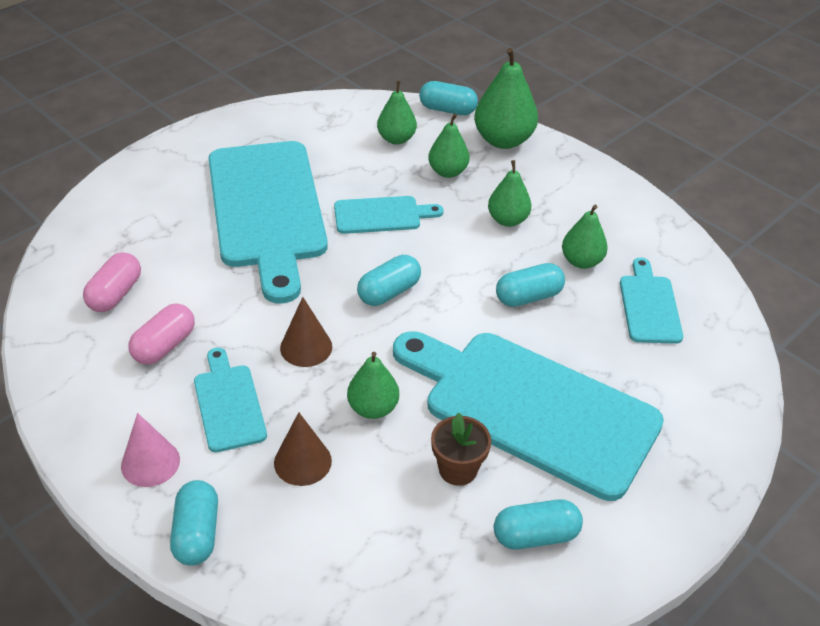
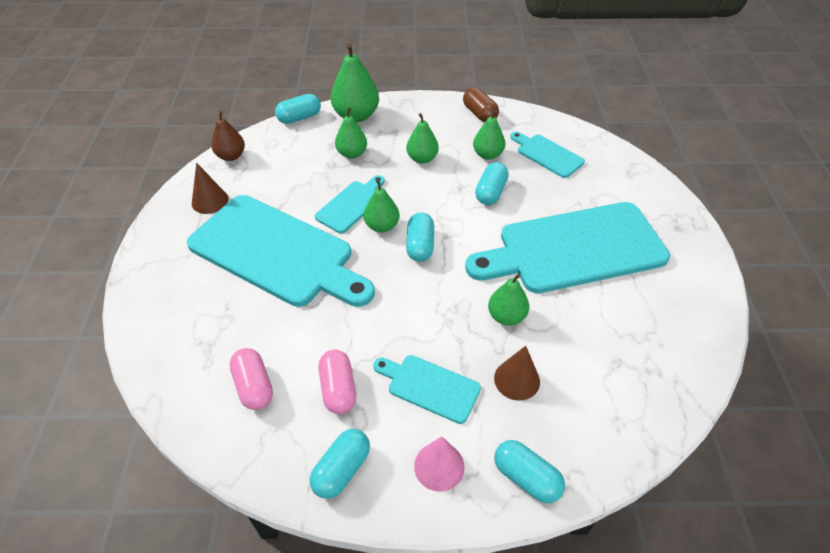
camera: 45 degrees left, 5 degrees up
(306, 347) = (422, 314): brown cone -> brown cone (210, 201)
(342, 107) = (231, 156): none -> brown pear
(396, 139) = (294, 154): green pear -> green pear (382, 226)
(458, 469) = (589, 310): brown flower pot -> none
(535, 535) = (665, 310): turquoise capsule -> turquoise capsule (342, 469)
(636, 218) = (479, 114): none -> brown capsule

